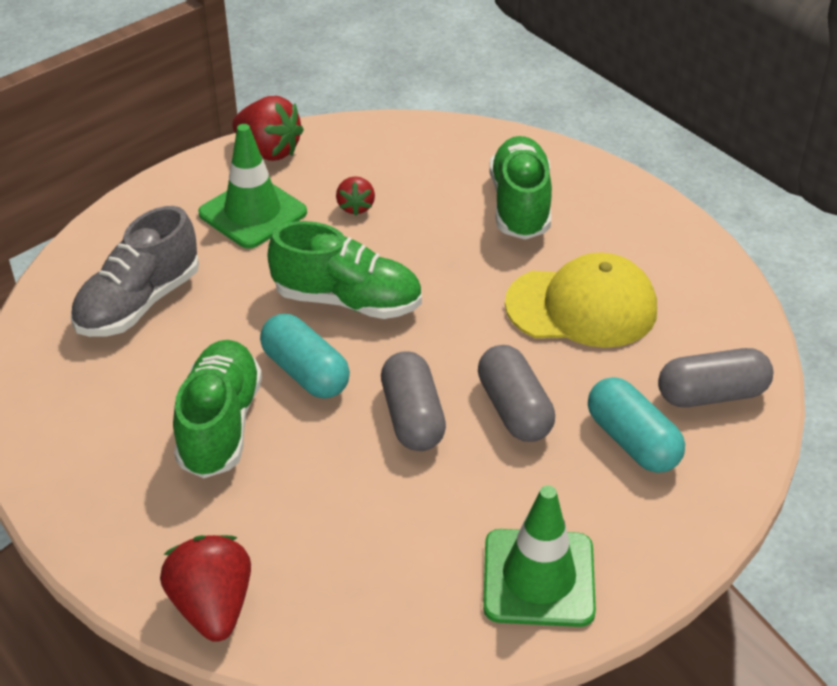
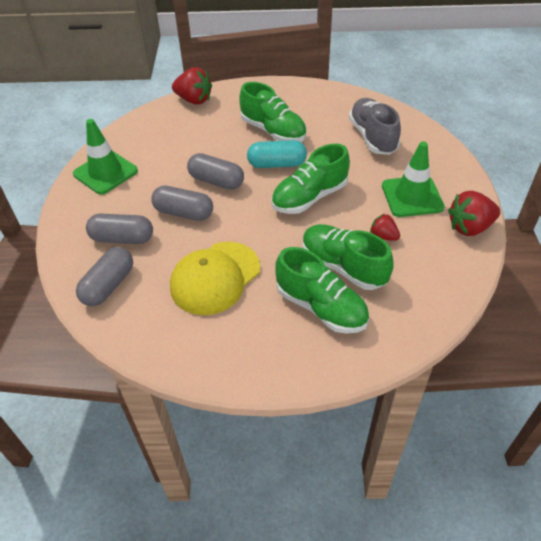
camera: 130 degrees right, 5 degrees up
(442, 216) = (343, 266): none -> green shoe
(632, 441) = (122, 238): turquoise capsule -> grey capsule

